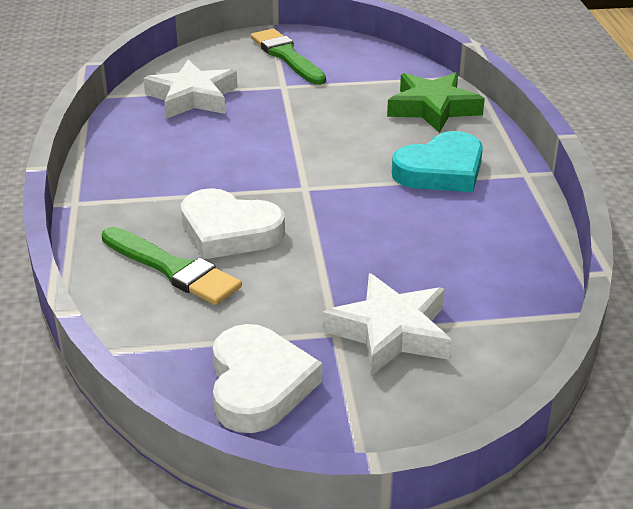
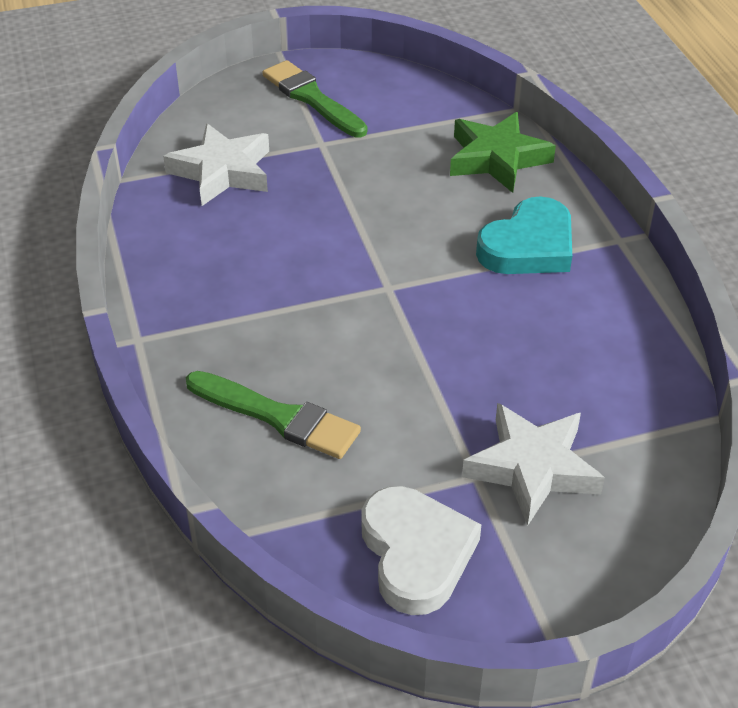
camera: 10 degrees left, 10 degrees up
(229, 231) = (323, 358): white heart -> none

